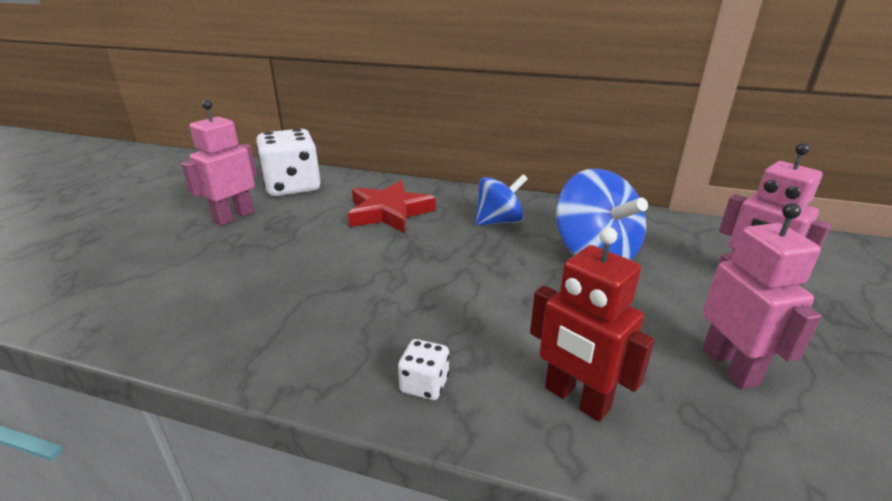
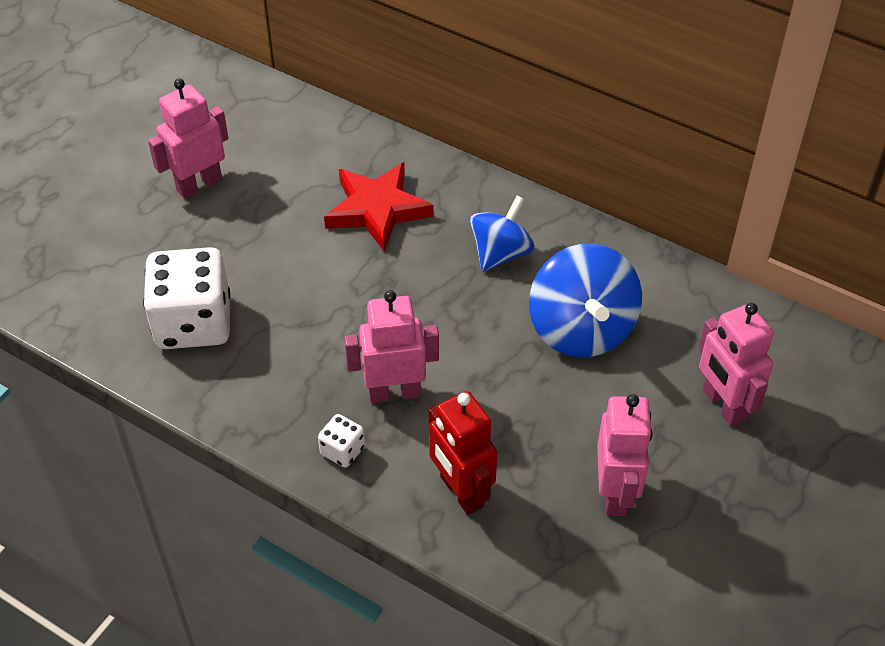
camera: 15 degrees right, 20 degrees up
(292, 187) = (272, 135): white dice -> white dice (193, 323)
(457, 323) = (394, 392): none -> pink robot
(499, 222) = (500, 253): blue spinning top -> blue spinning top turned 45 degrees counterclockwise

